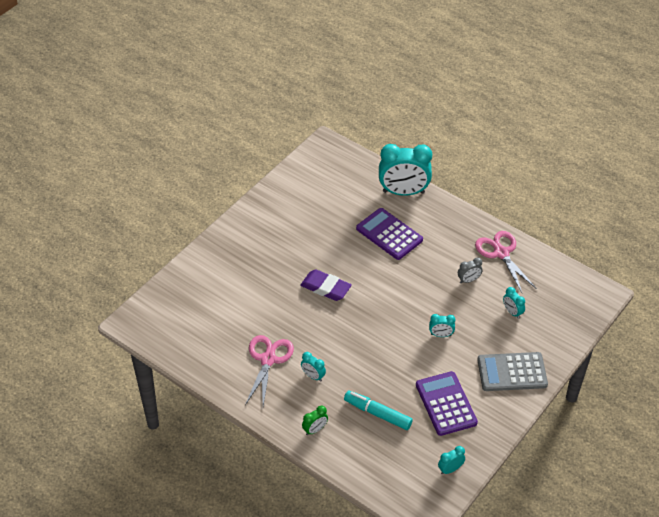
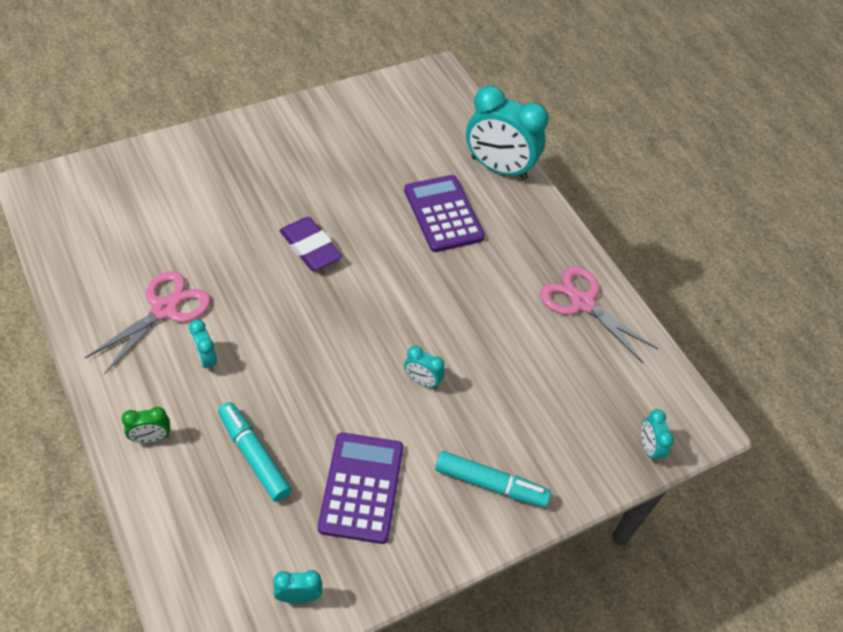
camera: 20 degrees right, 5 degrees up
(468, 280) = (512, 320): grey clock -> none
(501, 253) = (582, 303): pink scissors -> pink scissors turned 45 degrees counterclockwise
(512, 312) = (547, 393): turquoise clock -> turquoise clock (649, 448)
(512, 372) = (491, 484): grey calculator -> turquoise marker

